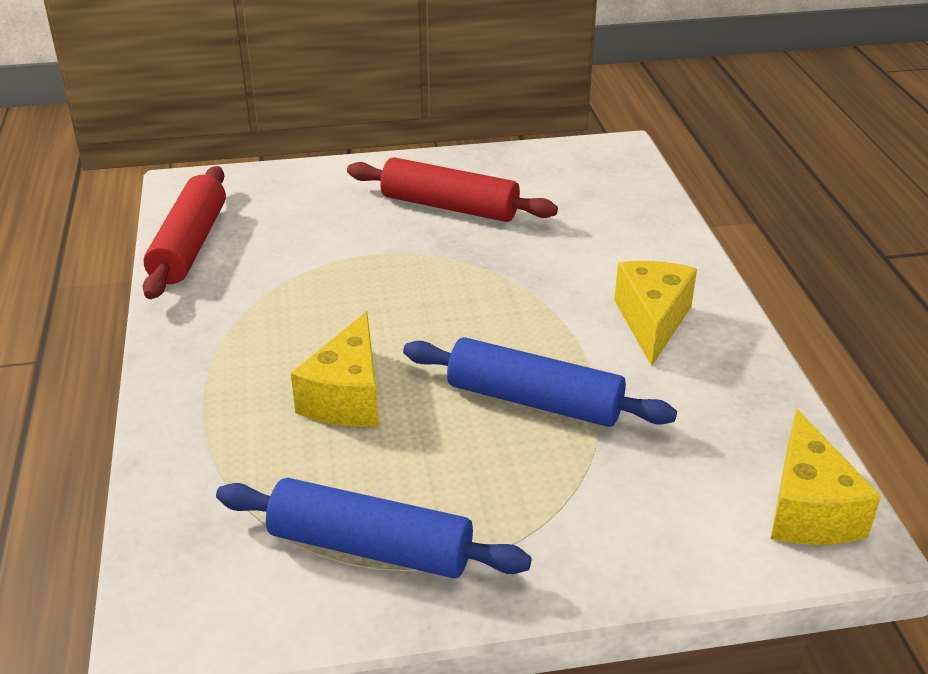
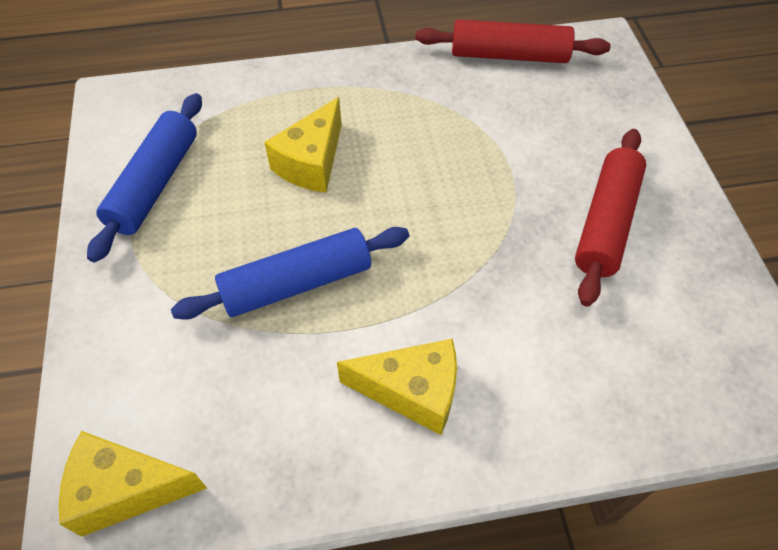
camera: 90 degrees right, 20 degrees up
(347, 397) = (311, 163): yellow cheese -> yellow cheese turned 75 degrees counterclockwise
(534, 400) = (297, 283): blue rolling pin -> blue rolling pin turned 45 degrees clockwise

